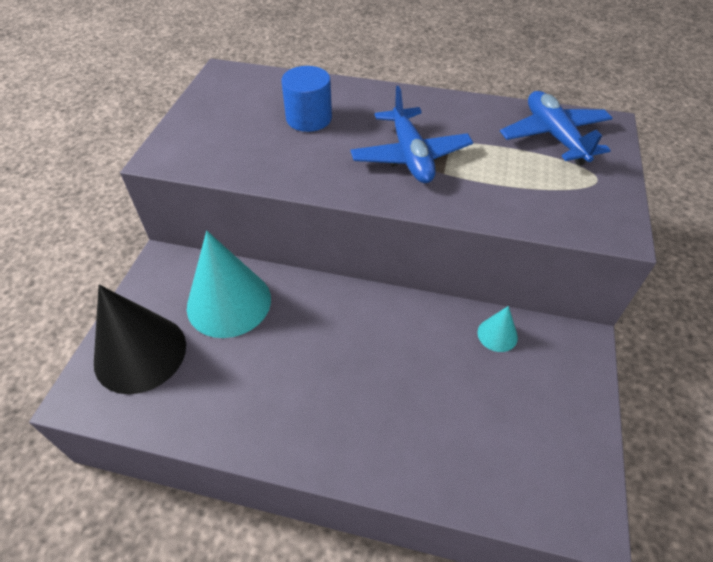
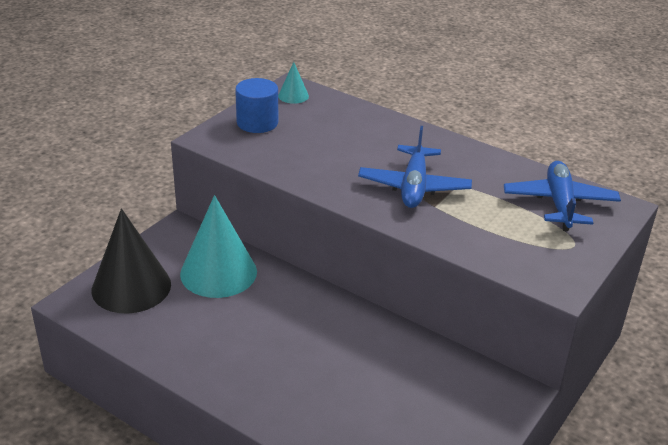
camera: 20 degrees right, 15 degrees down
(309, 118) = (344, 138): blue cylinder -> blue cylinder (257, 123)
(497, 334) = (440, 363): turquoise cone -> turquoise cone (293, 96)

